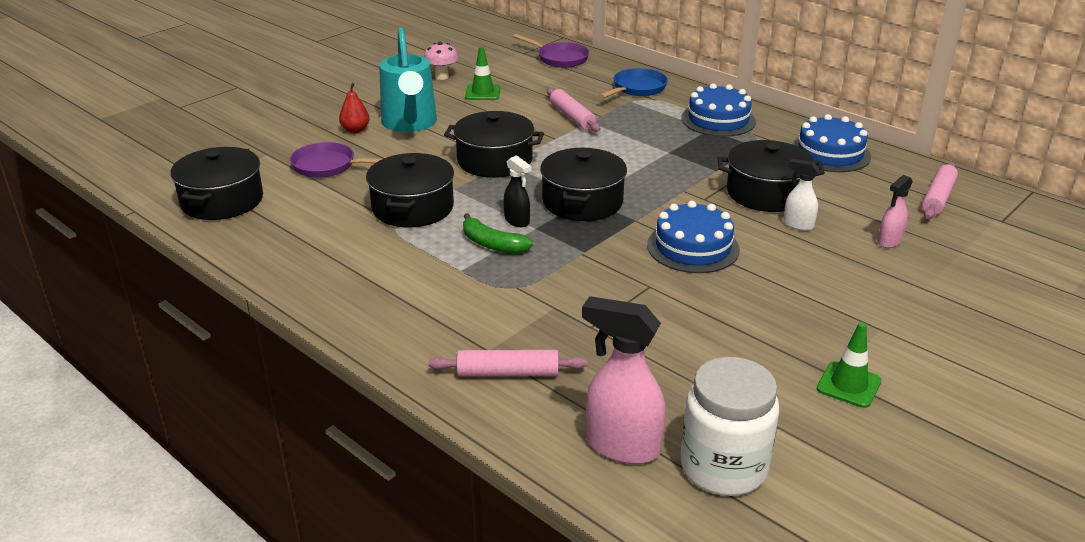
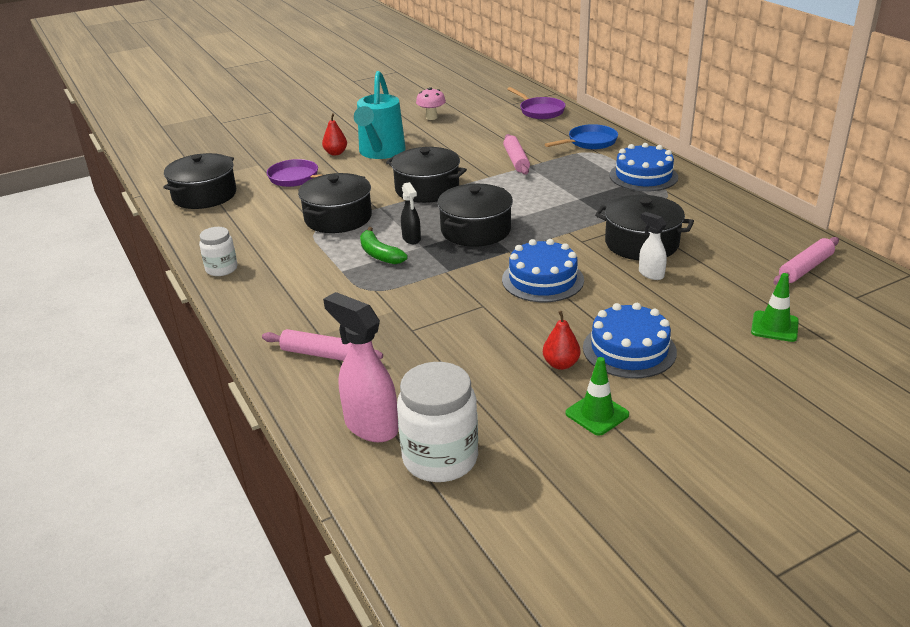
camera: 20 degrees right, 0 degrees up
(310, 289) = (221, 269): none -> white jar
(483, 93) = (455, 133): green traffic cone -> green traffic cone (774, 326)
(775, 337) = (561, 364): none -> red pear
(830, 153) = (728, 216): blue cake -> blue cake (629, 349)
(889, 241) = (727, 300): pink spray bottle -> none

